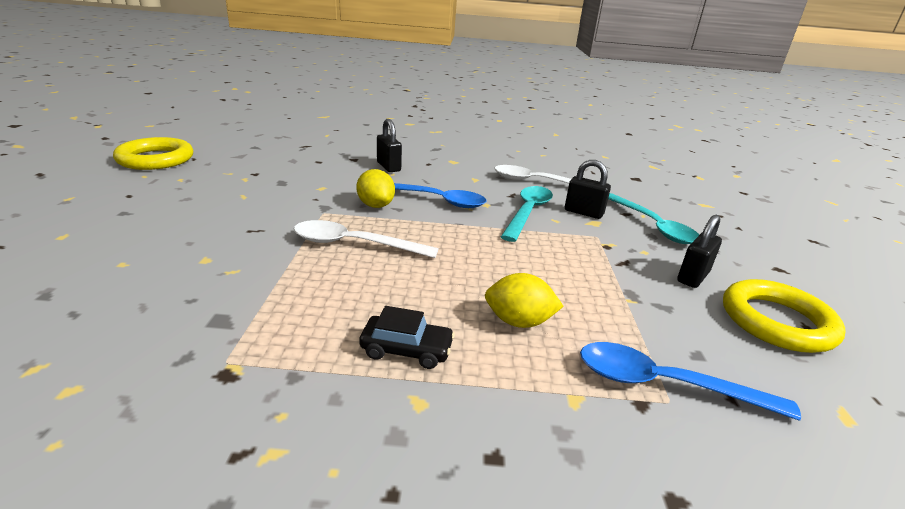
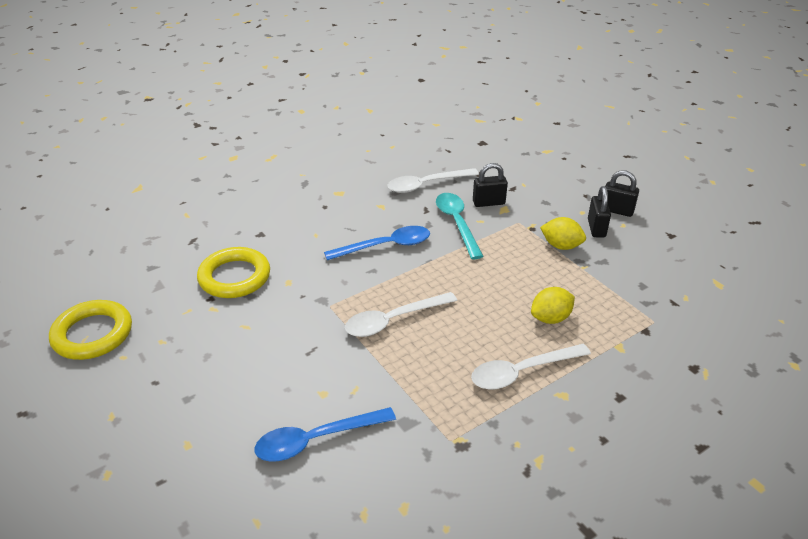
camera: 35 degrees left, 10 degrees up
(375, 205) = (354, 276): yellow lemon -> yellow lemon (561, 246)
(388, 167) = (301, 228): black padlock -> black padlock (616, 210)
(406, 349) = (522, 372): black car -> white spoon
(652, 226) = (538, 192): turquoise spoon -> none
(665, 384) = (645, 313): blue spoon -> blue spoon (316, 440)
(776, 321) = (656, 239): yellow ring -> yellow ring (234, 277)

